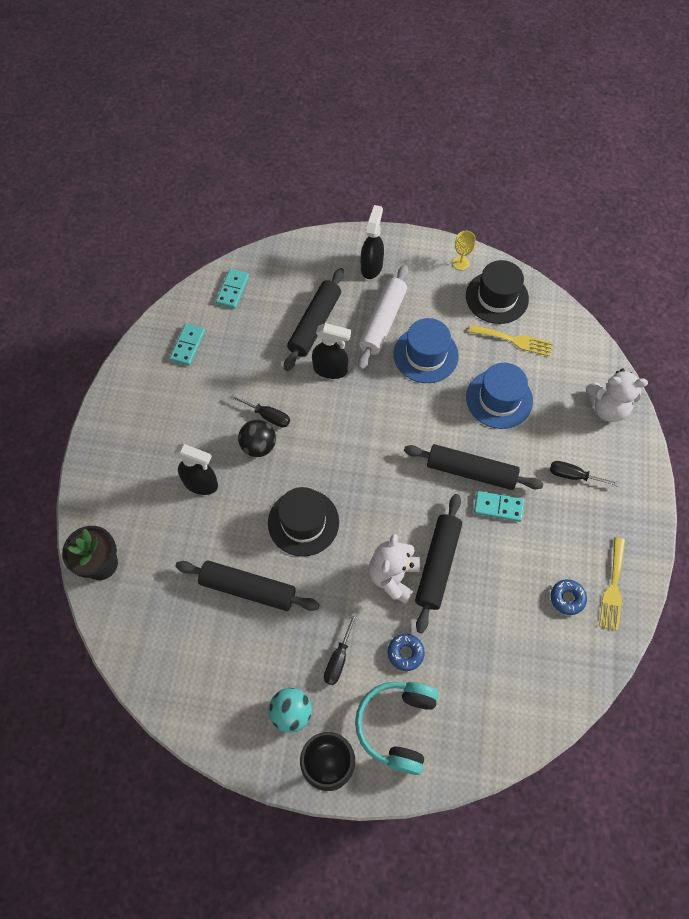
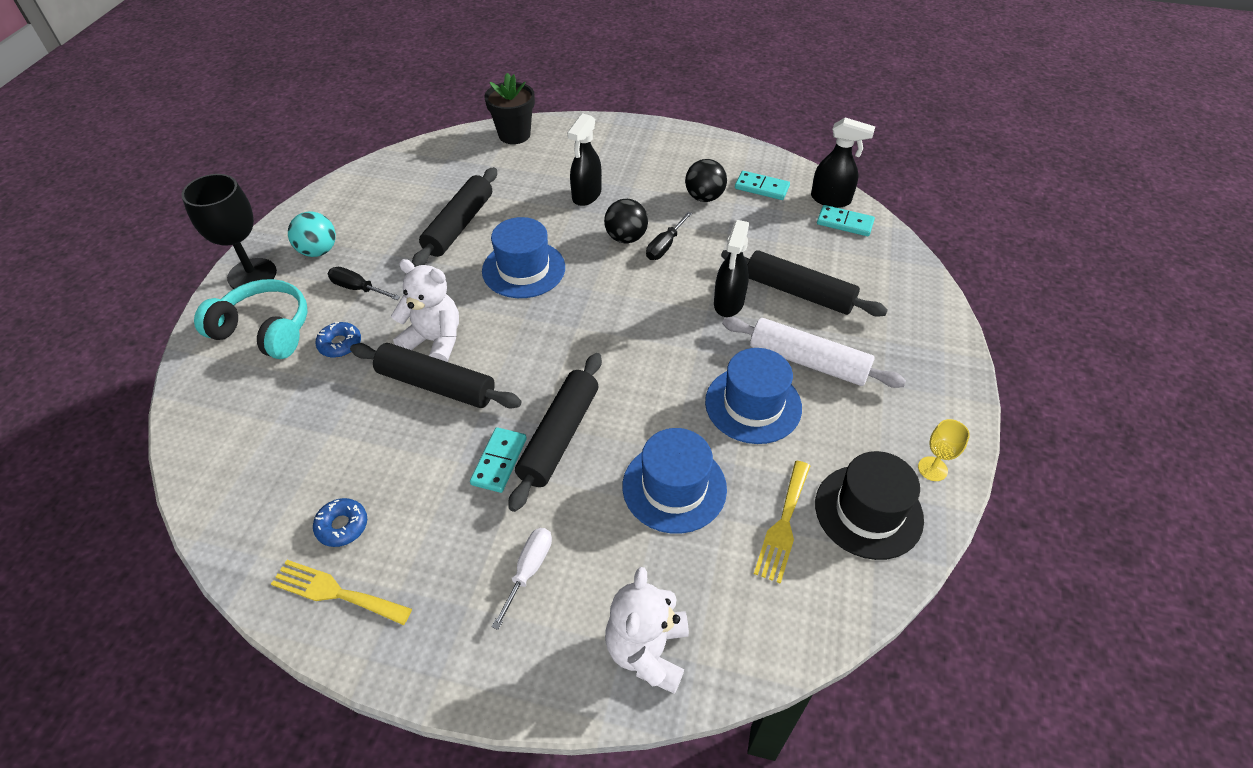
camera: 95 degrees right, 15 degrees down
(202, 388) = (704, 197): none -> black ball
(303, 522) = (523, 269): black hat -> blue hat
(371, 266) = (904, 356): black spray bottle -> black spray bottle (831, 200)
(573, 476) = (528, 570): black screwdriver -> white screwdriver

